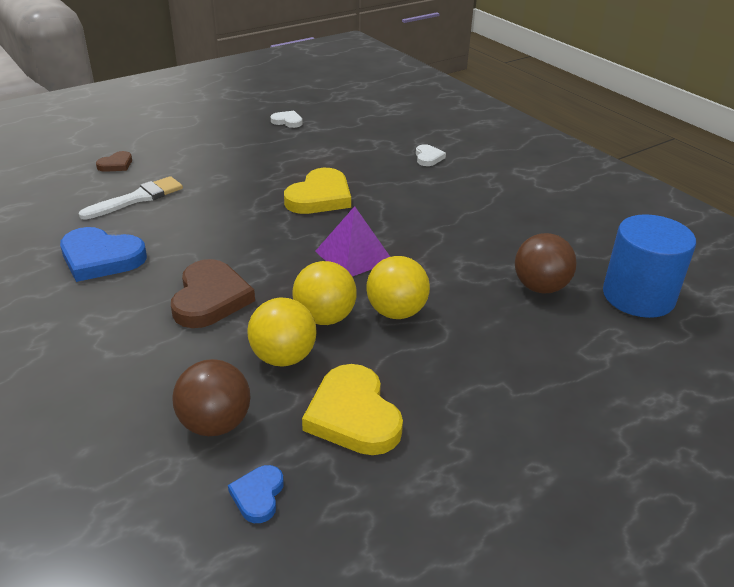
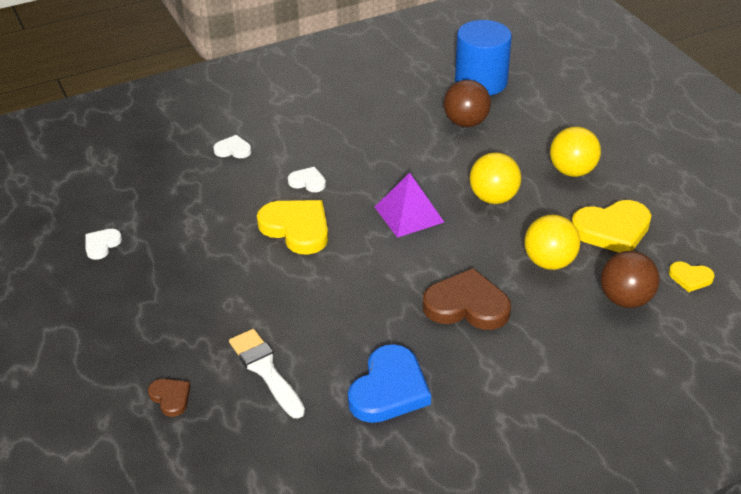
camera: 80 degrees left, 5 degrees up
(258, 495) = (690, 278): blue heart -> yellow heart
(325, 318) = (499, 237): yellow ball -> yellow ball (572, 171)
(391, 197) = (308, 182): none -> white heart

